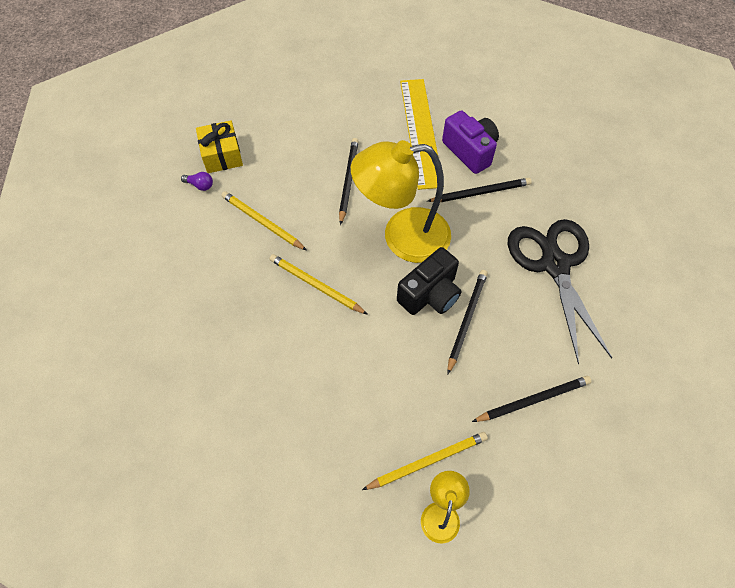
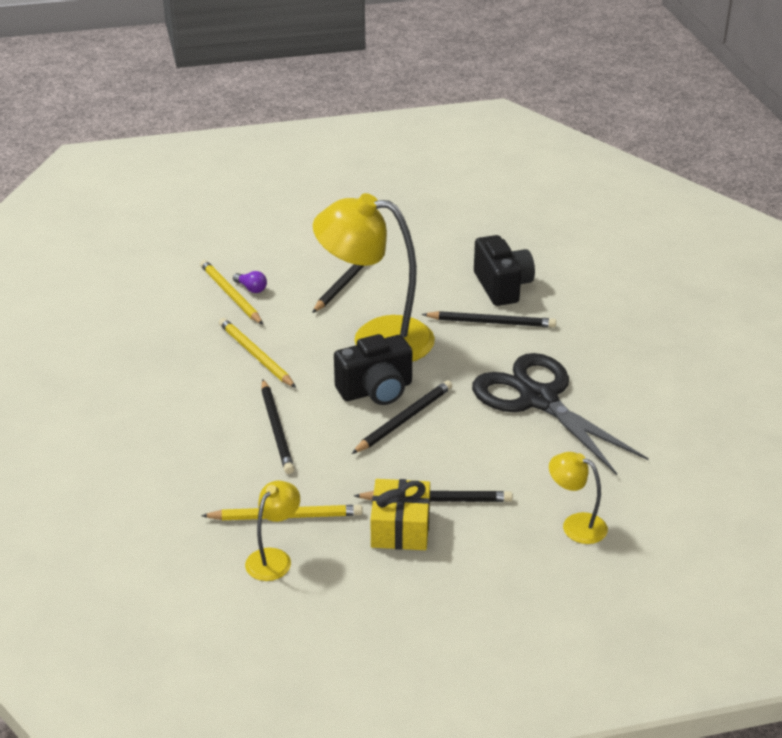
camera: 20 degrees right, 25 degrees down
(200, 185) = (183, 253): purple light bulb -> purple light bulb (251, 288)
(222, 155) = (221, 234): yellow gift -> yellow gift (400, 528)
(373, 364) = (277, 429): none -> black pencil
(420, 132) = (454, 259): yellow ruler -> none
(470, 151) = (502, 286): purple camera -> black camera
(554, 264) = (538, 399): black scissors -> black scissors turned 45 degrees counterclockwise
(645, 390) = (575, 525): none -> yellow lamp

